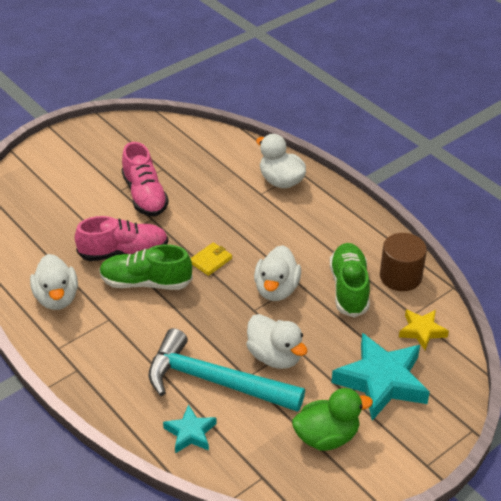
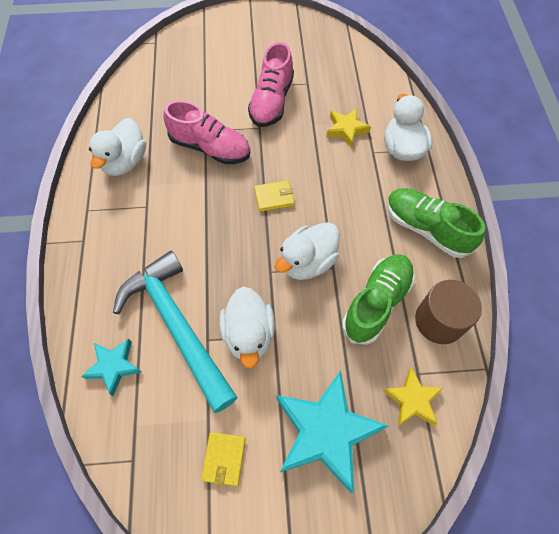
camera: 35 degrees right, 20 degrees up
(146, 282) = (203, 188): green shoe -> green shoe (426, 229)
(225, 187) = (346, 129): none -> yellow star
(327, 436) = (224, 459): green duck -> yellow wallet

